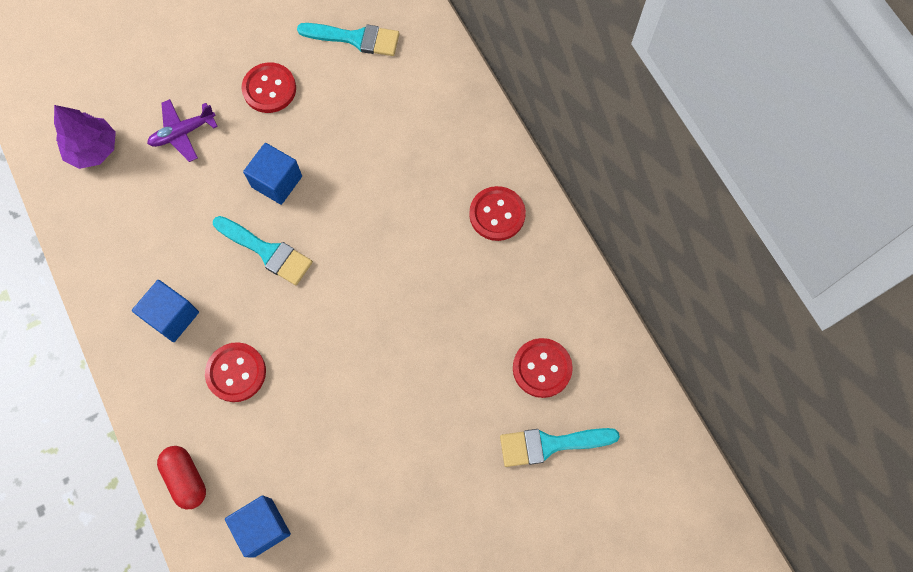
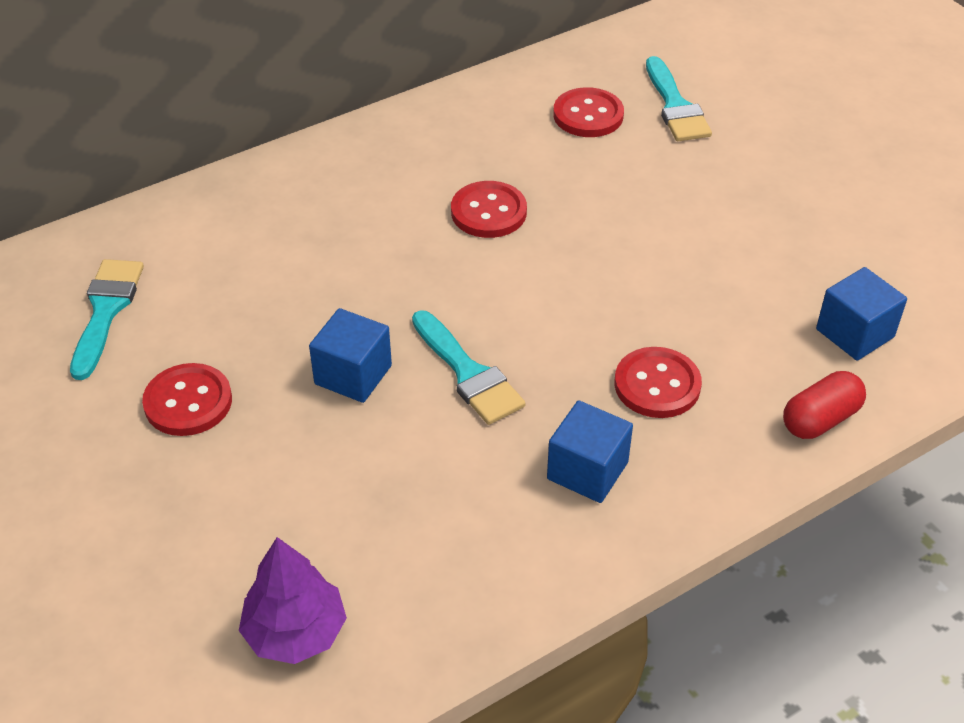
camera: 95 degrees left, 25 degrees down
(183, 133) = (265, 504): purple plane -> none
(267, 251) = (468, 373): turquoise brush -> turquoise brush turned 120 degrees clockwise
(497, 214) = (393, 158): red button -> red button (488, 212)

